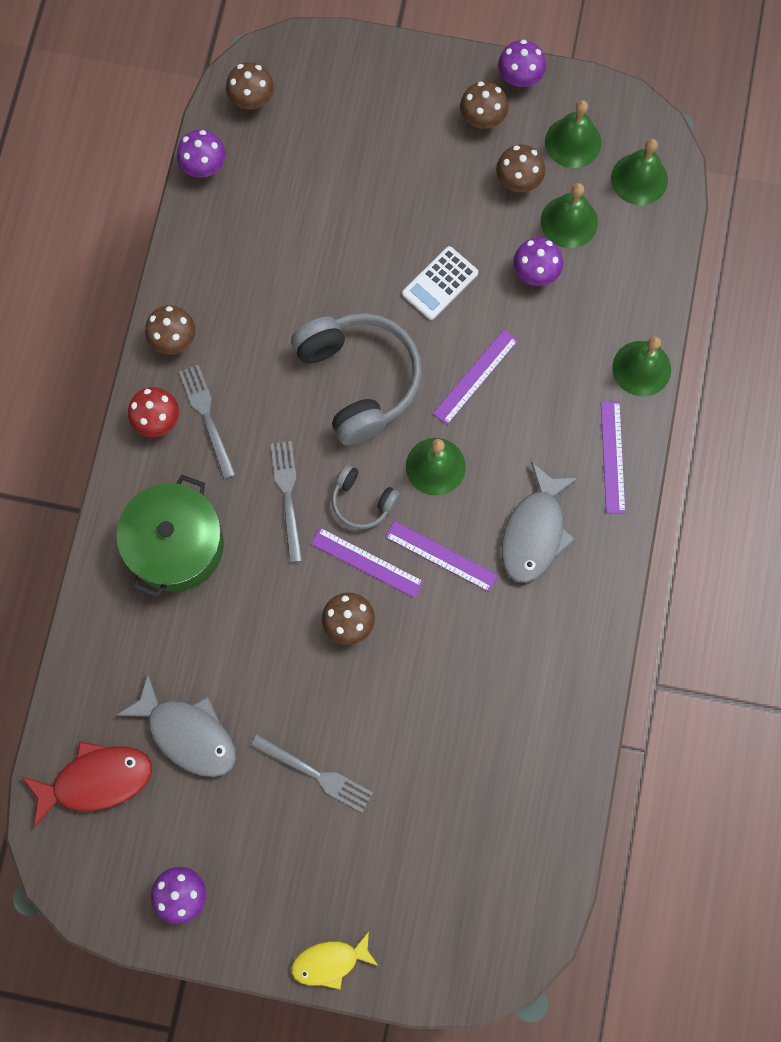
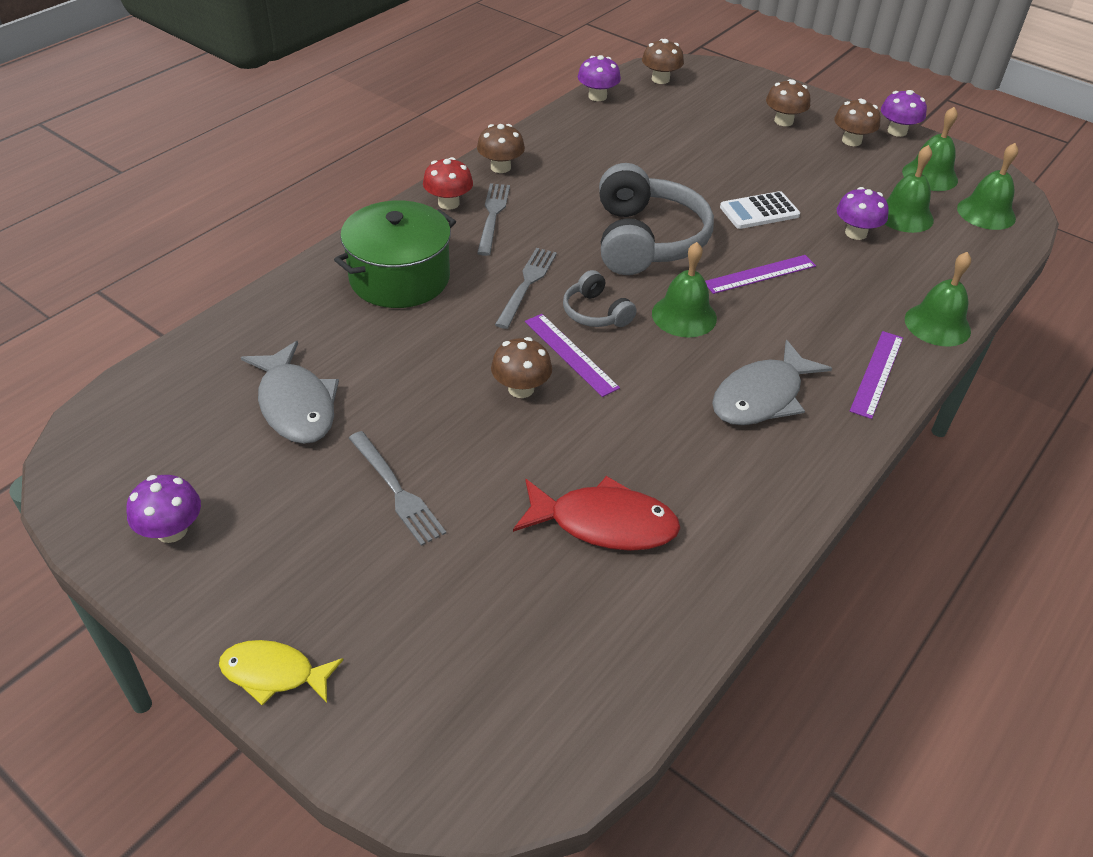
camera: 25 degrees right, 30 degrees down
(96, 780) = (178, 402): red fish -> red fish (604, 523)
(441, 556) = (650, 377): purple ruler -> none
(518, 180) = (867, 180): brown mushroom -> brown mushroom (783, 121)

